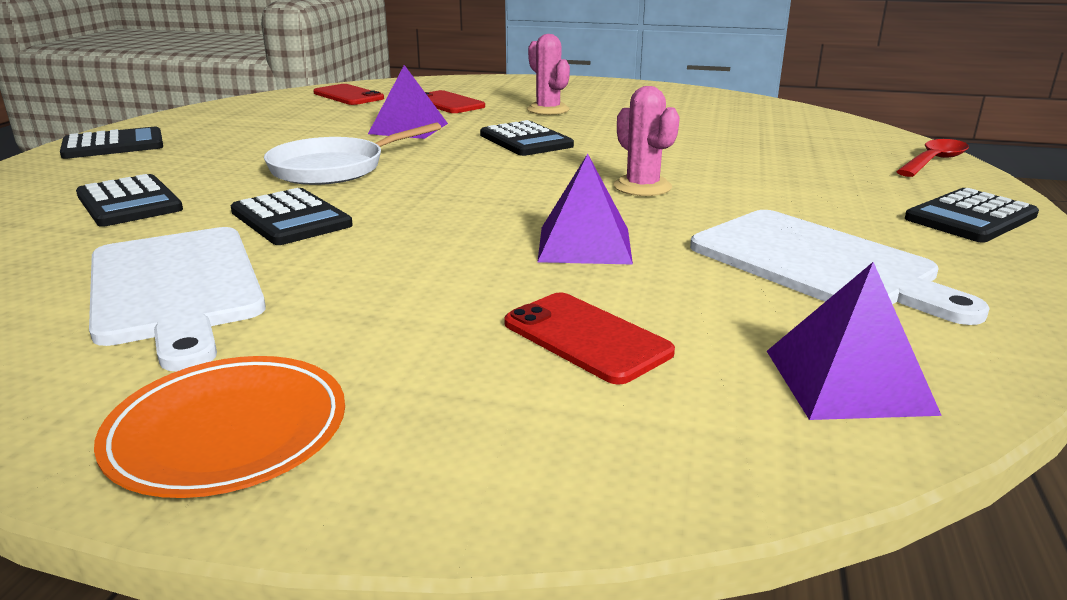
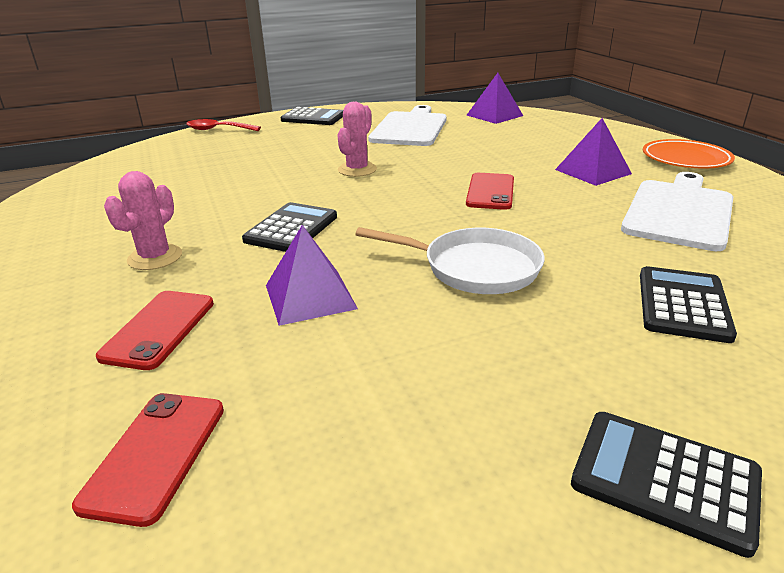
camera: 125 degrees left, 5 degrees up
(290, 218) = (572, 230): black calculator -> none
(584, 244) = (462, 160): purple pyramid -> purple pyramid (593, 171)
(586, 338) = (537, 141): red phone -> red phone (490, 192)

